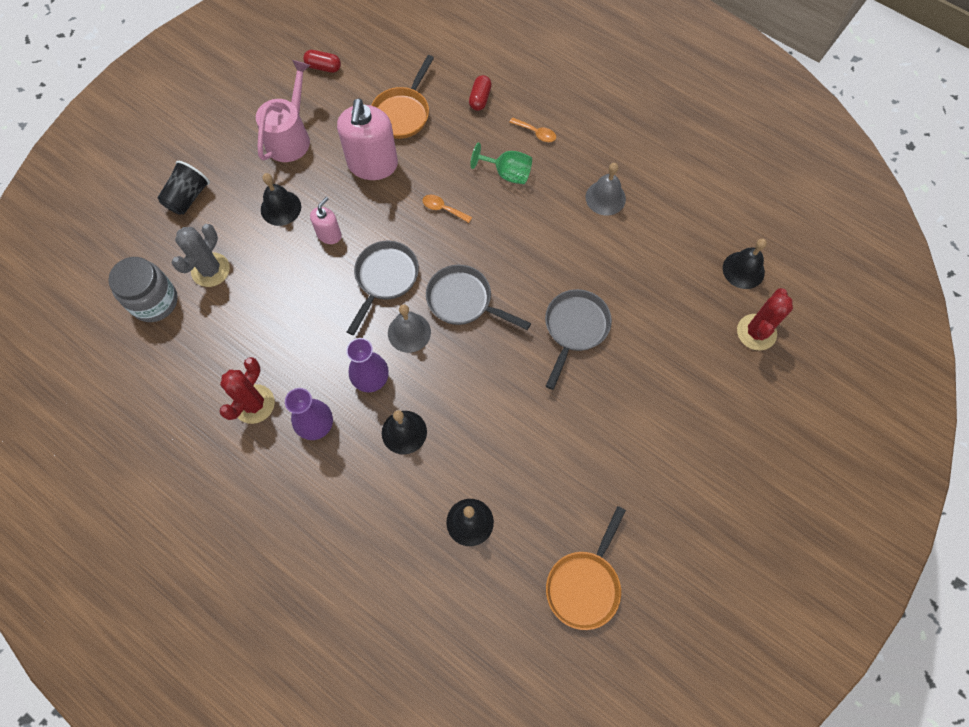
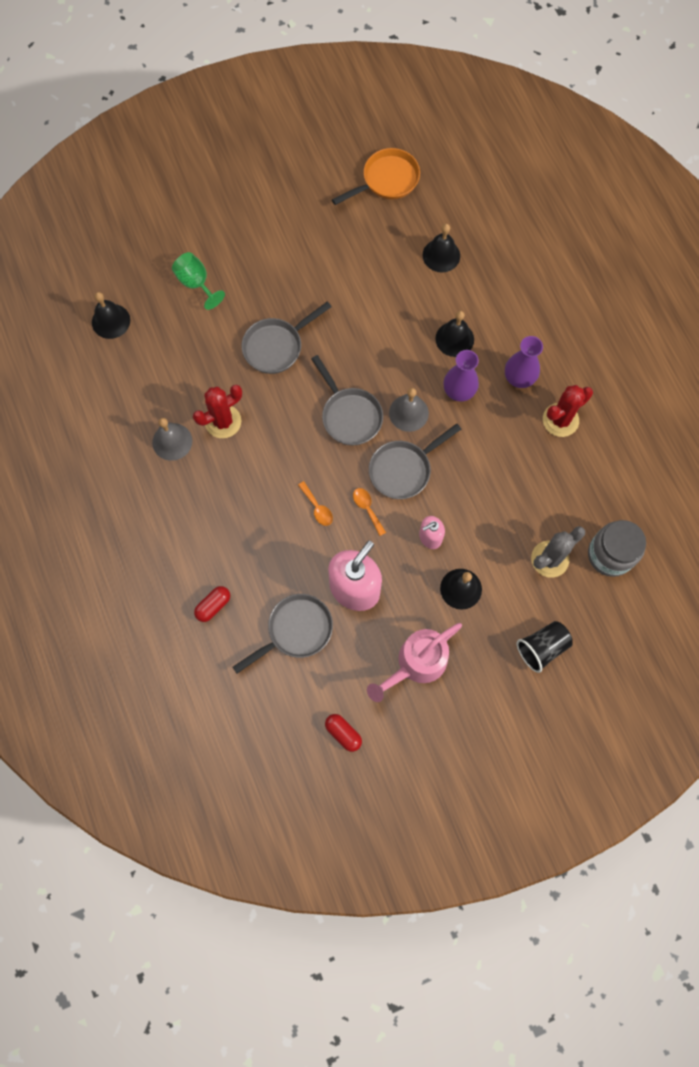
camera: 150 degrees left, 5 degrees up
(402, 113) = (296, 630): orange pan -> grey pan
(507, 173) = (240, 511): green goblet -> green goblet (196, 283)
(536, 133) = (187, 538): orange spoon -> orange spoon (367, 509)
(756, 332) = (141, 271): red cactus -> red cactus (223, 421)

